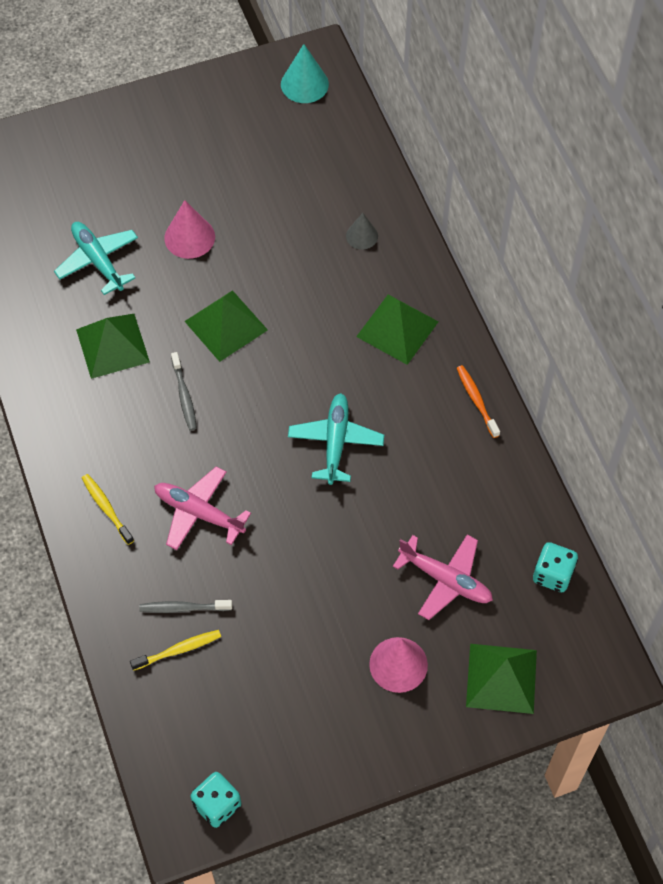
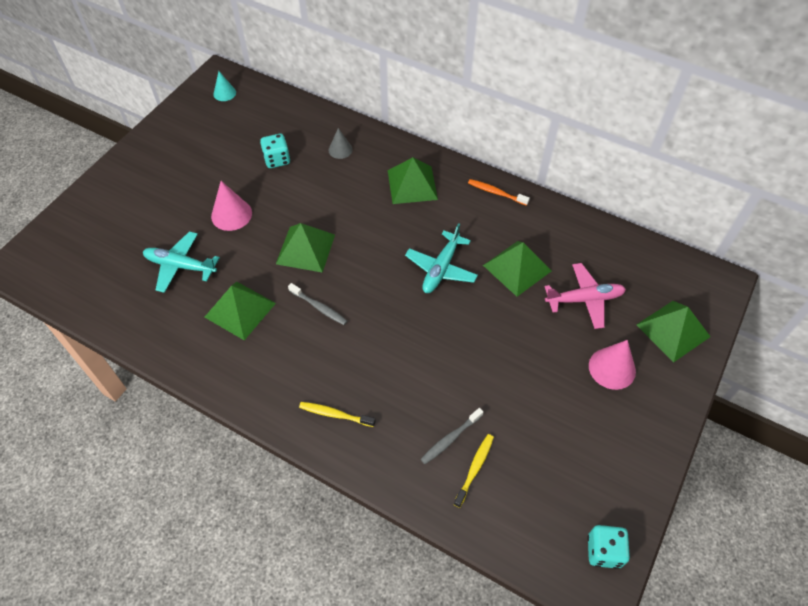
camera: 40 degrees left, 5 degrees down
(198, 513) = (399, 371): pink plane -> none
(304, 84) = (224, 93): turquoise cone -> turquoise cone, size x0.63
(335, 442) = (441, 269): turquoise plane -> turquoise plane turned 120 degrees counterclockwise
(412, 497) = (517, 268): none -> green pyramid
(553, 574) = (635, 254): turquoise dice -> turquoise dice (277, 160)

